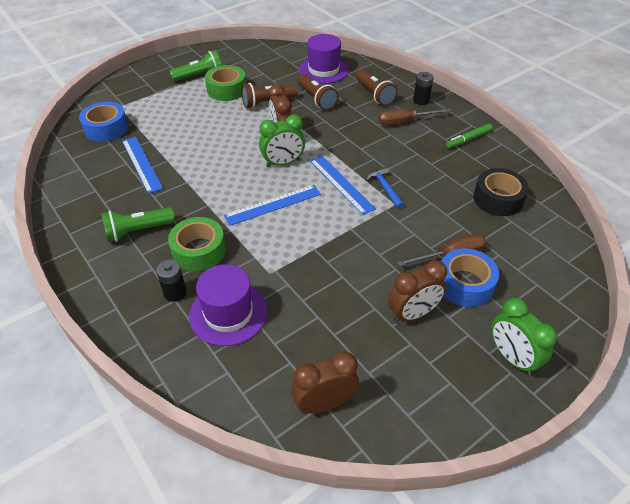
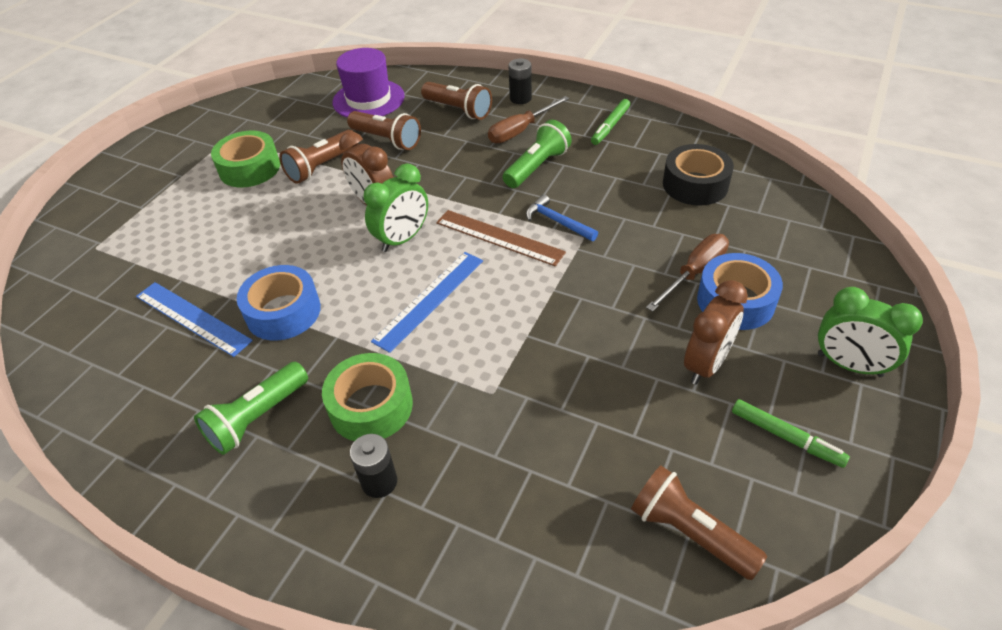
camera: 25 degrees left, 0 degrees up
(106, 128) = (96, 287): blue tape -> blue tape (283, 312)
(199, 76) = (195, 163): green flashlight -> green flashlight (537, 167)
(228, 313) = (476, 474): purple hat -> none
(324, 403) = (689, 532): brown clock -> brown flashlight
(341, 184) = (499, 237): blue ruler -> brown ruler
(430, 380) = (786, 437): none -> green marker

